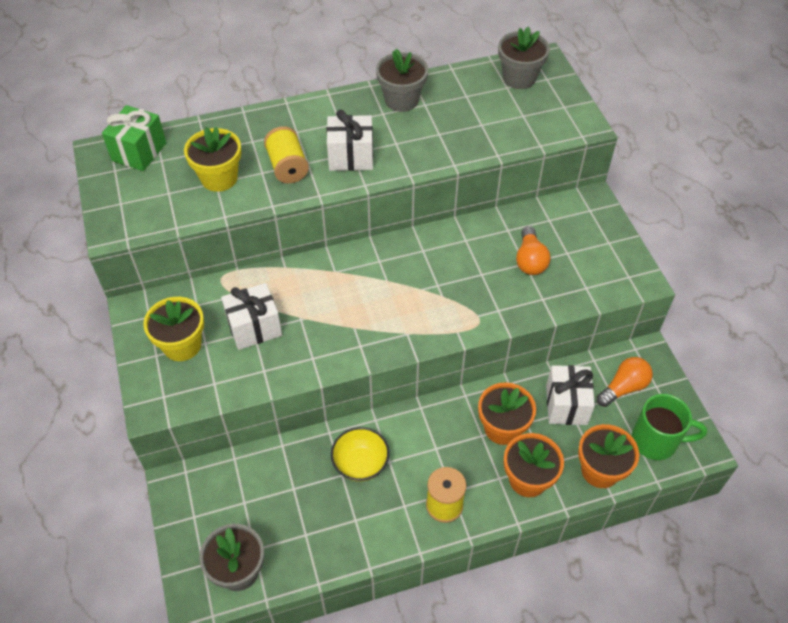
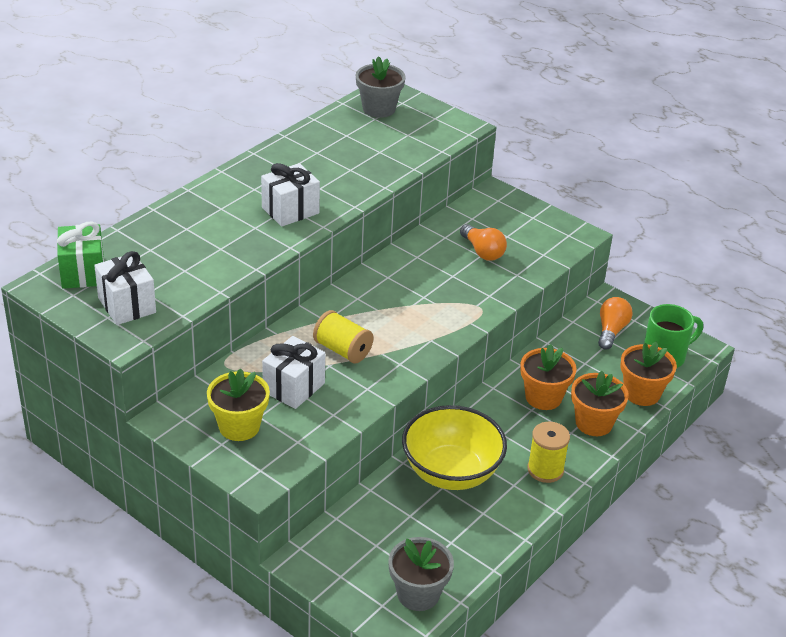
camera: 35 degrees left, 15 degrees down
(219, 178) = (184, 266): yellow flower pot -> none
(287, 167) = (240, 236): yellow spool -> yellow spool (342, 350)
(360, 464) = (451, 472): yellow bowl -> yellow bowl, size x1.75
(401, 100) = (293, 155): grey flower pot -> none
(566, 405) = (578, 360): white gift -> white gift (127, 305)

